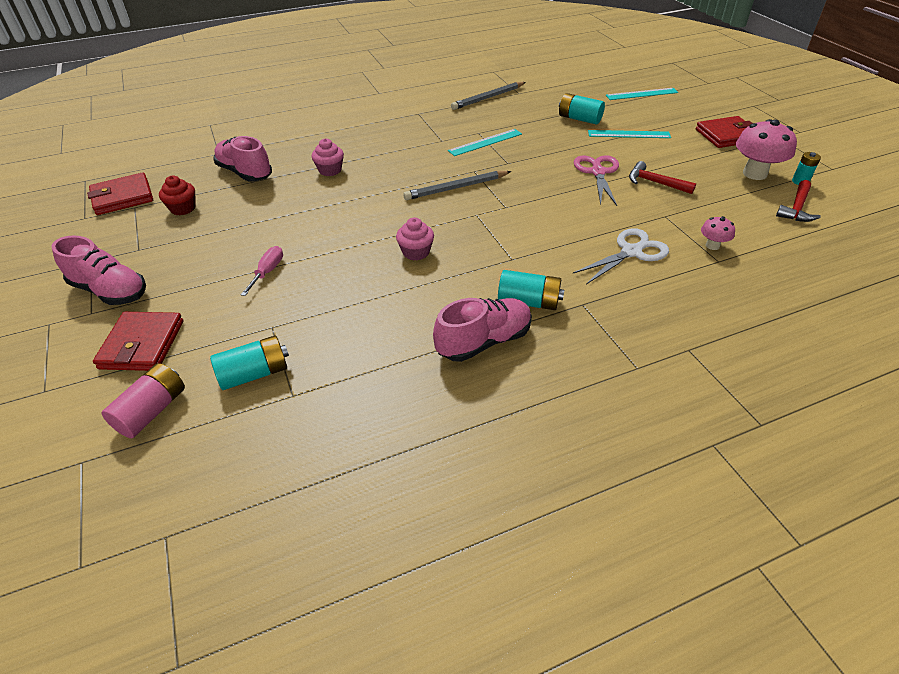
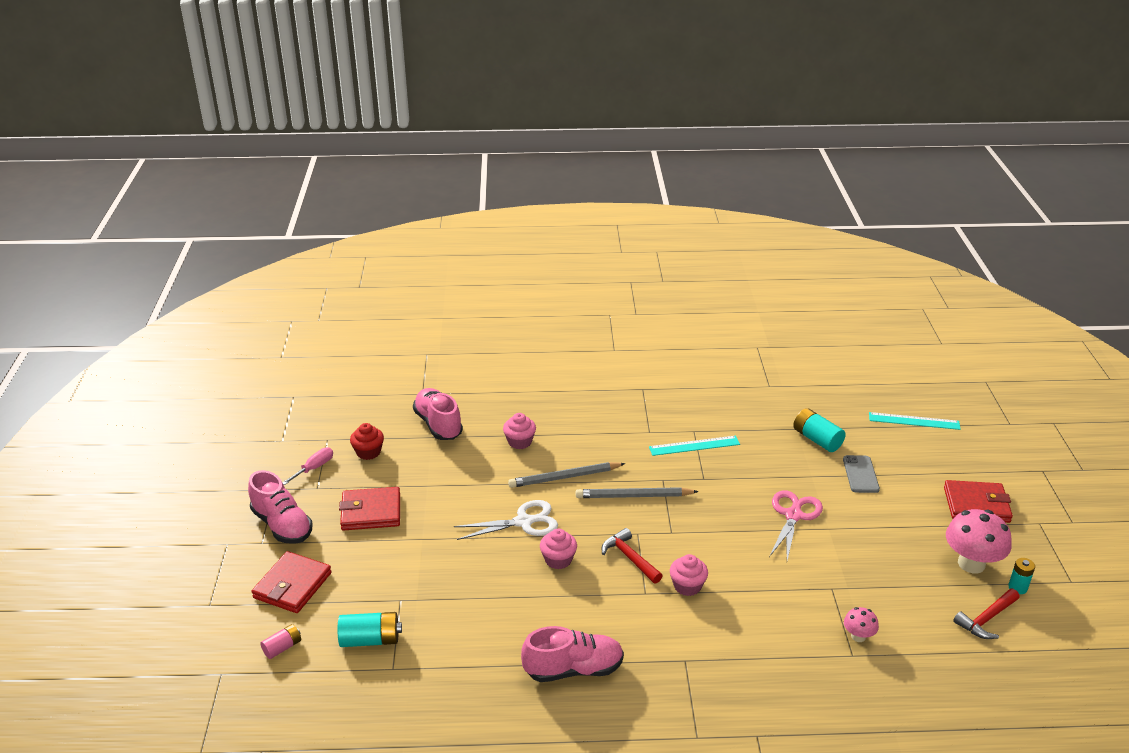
camera: 20 degrees right, 10 degrees down
(122, 197) = (320, 425): red wallet -> red wallet (371, 512)
(152, 411) = (282, 647): pink battery -> pink battery, size x0.62
(268, 272) = (417, 543): pink screwdriver -> pink screwdriver (314, 468)
(488, 98) = (730, 385): grey pencil -> grey pencil (565, 477)
(528, 302) = (636, 642): turquoise battery -> none
(545, 244) = (687, 586): none -> pink cupcake
(629, 134) = (860, 474): turquoise ruler -> grey phone
(631, 252) = (769, 619): white scissors -> white scissors (524, 522)
(655, 183) = (848, 545): red hammer -> red hammer (629, 558)

